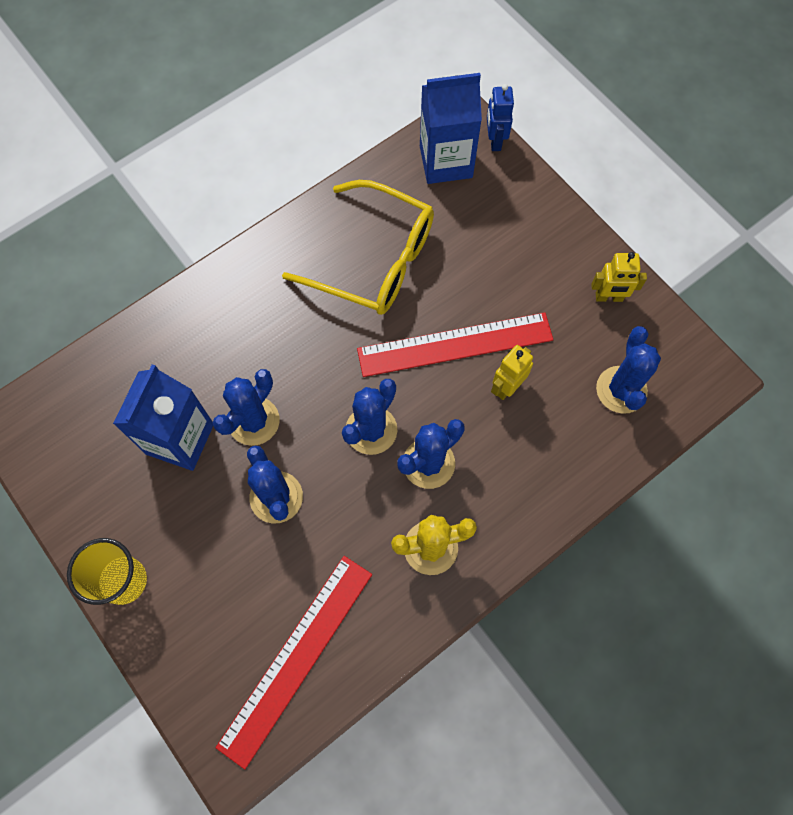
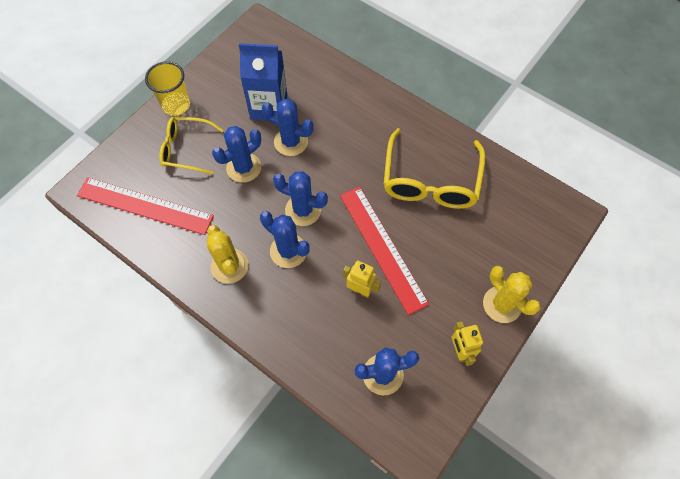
camera: 75 degrees right, 5 degrees down
(214, 578) = (186, 149): none -> yellow glasses
(446, 162) = (531, 207): blue carton -> none
(494, 141) = (565, 237): blue robot -> none
(562, 235) = (502, 304): none -> yellow cactus

